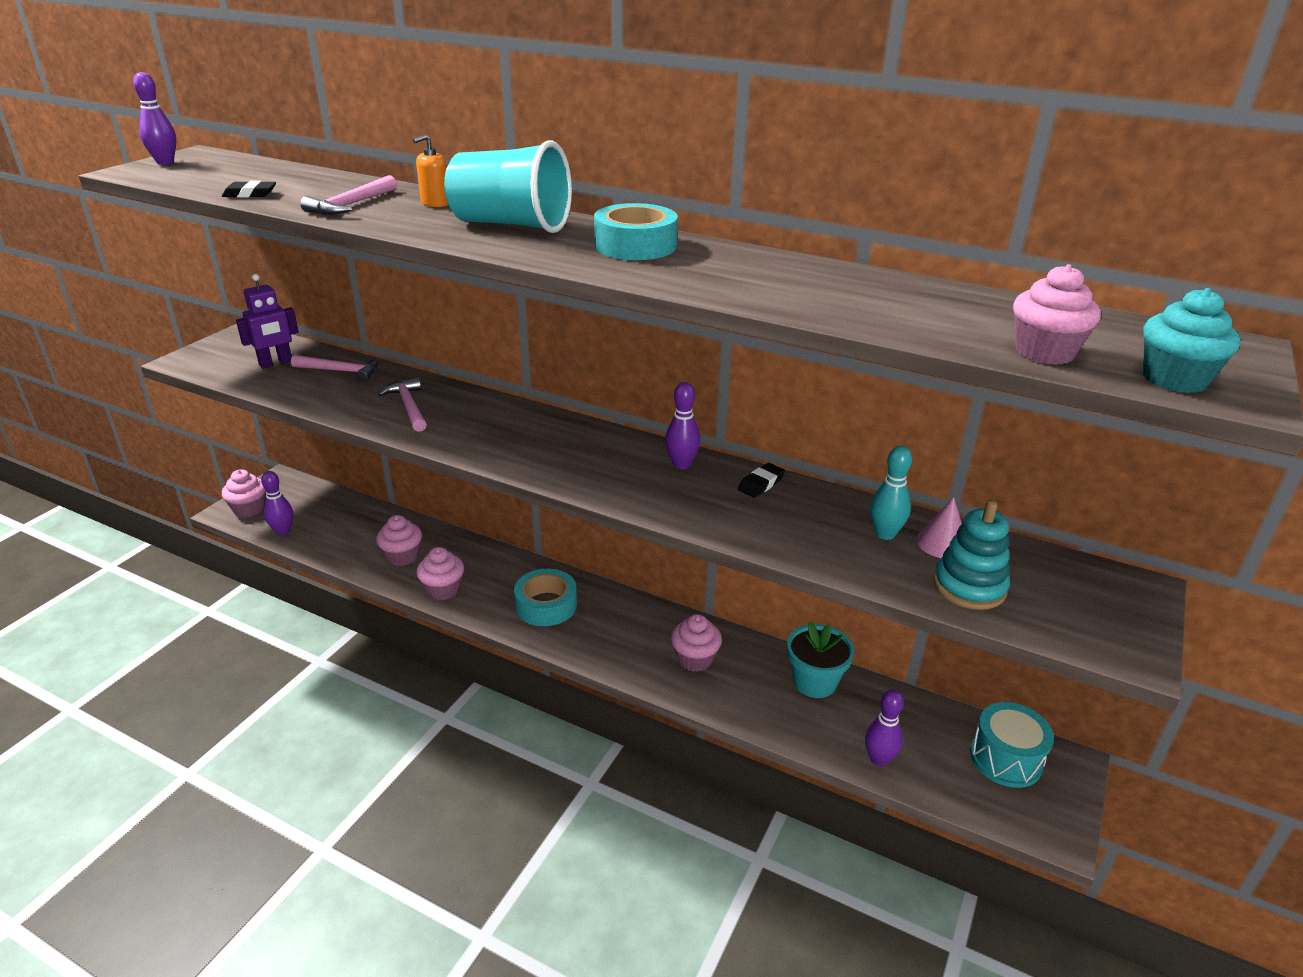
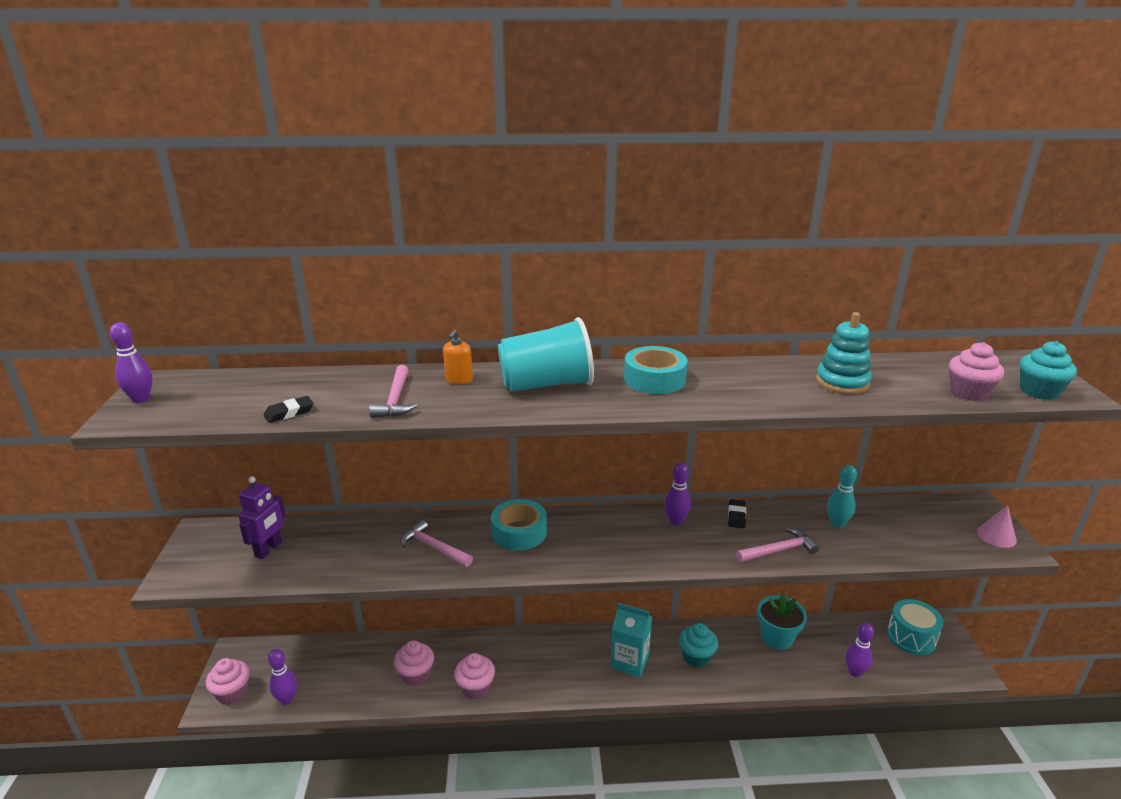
camera: 30 degrees left, 5 degrees down
(341, 371) = (338, 536): pink hammer -> pink hammer (779, 550)
(546, 605) = (563, 664): turquoise tape -> turquoise tape (519, 532)
(616, 632) = (629, 661): none -> turquoise carton
(695, 659) = (696, 657): pink cupcake -> turquoise cupcake
(942, 543) = (869, 517): pink cone -> pink cone (996, 536)
(969, 587) = (912, 540): turquoise stacking toy -> turquoise stacking toy (842, 382)

